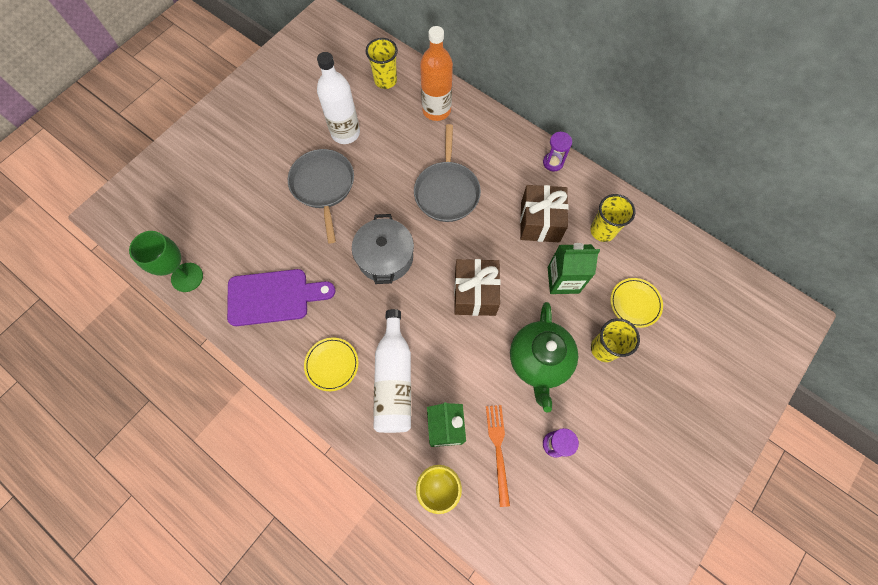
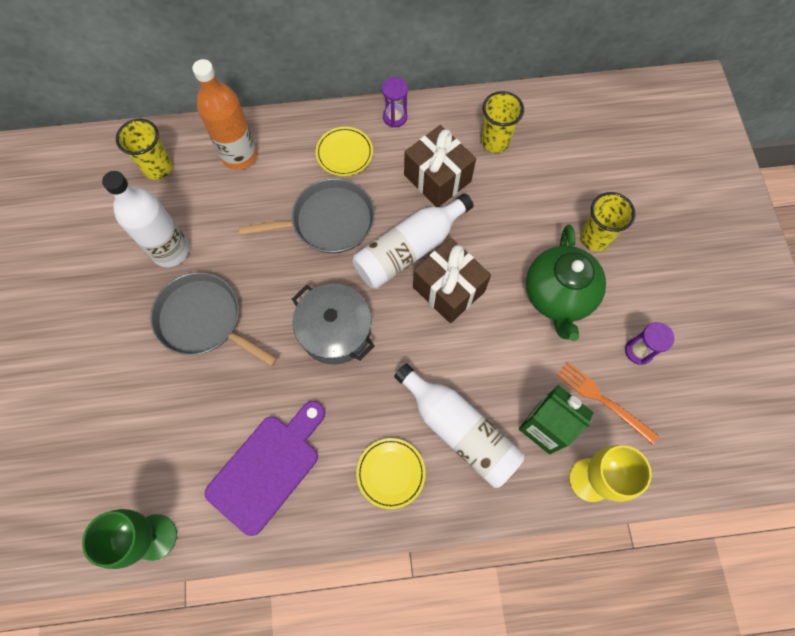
camera: 45 degrees left, 0 degrees up
(447, 191) = (328, 221): grey pan -> grey pan turned 60 degrees counterclockwise
(476, 249) = (409, 250): none -> white bottle
(539, 361) = (558, 296): green teapot -> green teapot turned 45 degrees clockwise
(563, 280) = (506, 210): green carton -> none
(635, 303) = (580, 179): yellow plate -> yellow plate (344, 153)

